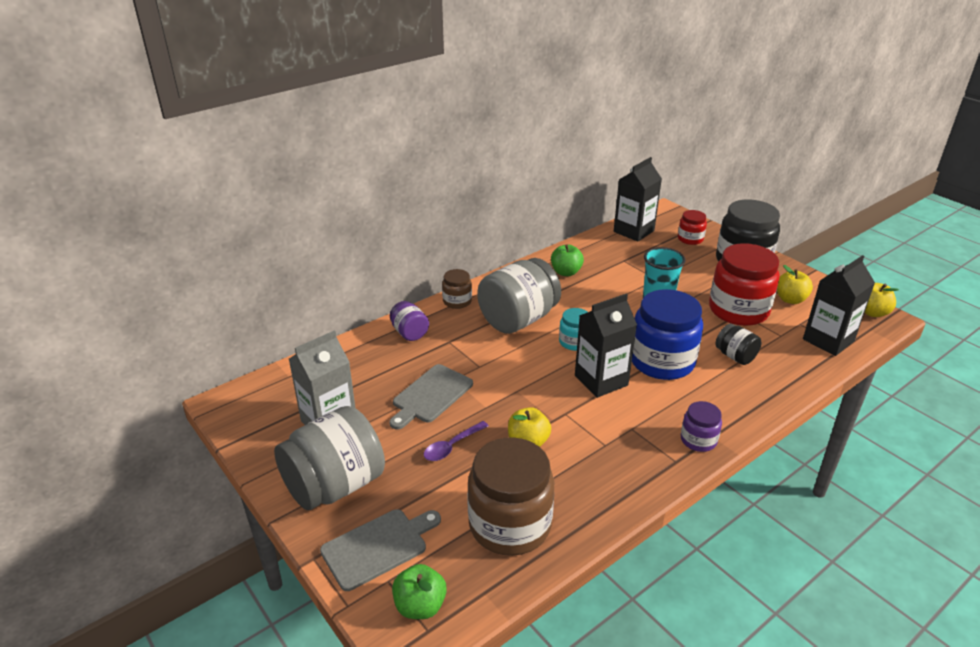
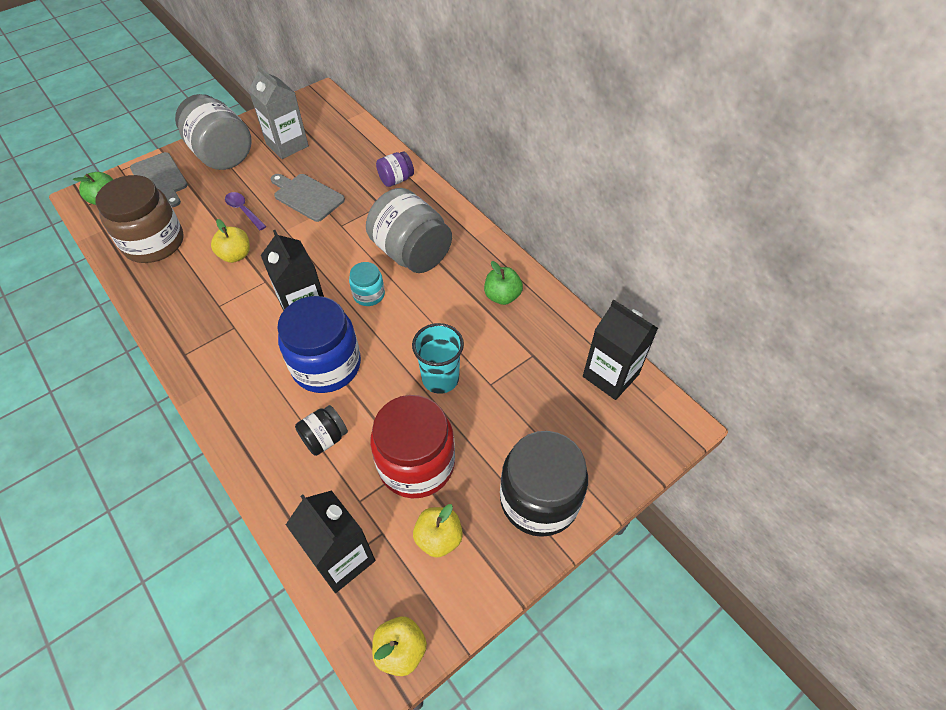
camera: 90 degrees right, 20 degrees up
(457, 301) = (445, 209): brown jar -> none
(690, 239) = (597, 442): red jar -> none
(698, 440) = (205, 377): purple jar -> none

